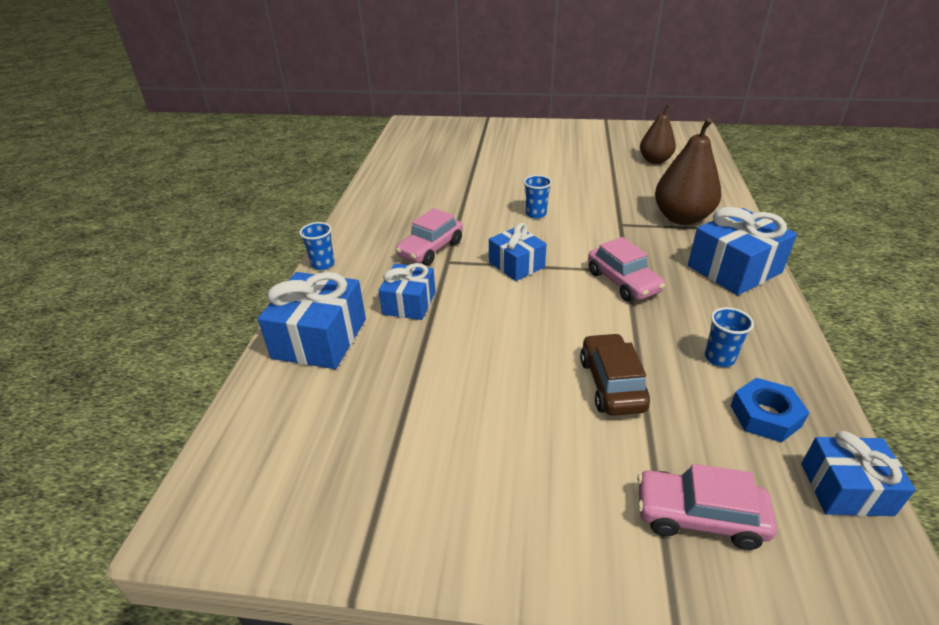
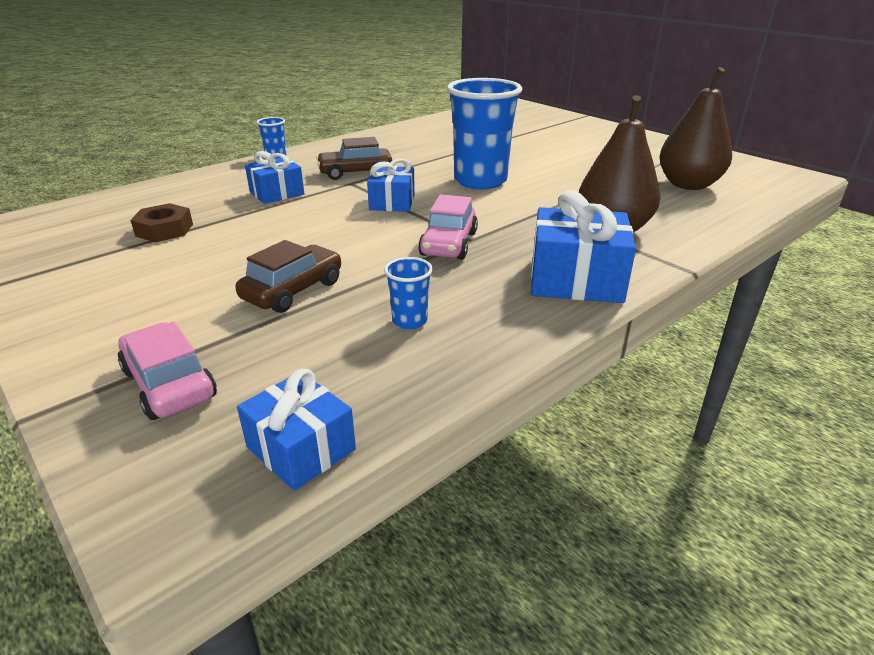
camera: 40 degrees right, 5 degrees down
(320, 338) = (194, 188): blue gift -> none
(393, 397) = (164, 230): none -> brown nut
(430, 249) = (355, 173): pink car -> brown car
(536, 214) = (480, 181): blue cup -> blue cup, size x2.31
(655, 160) = (688, 185): brown pear -> brown pear, size x1.52
(765, 416) = (355, 371): blue nut -> none

